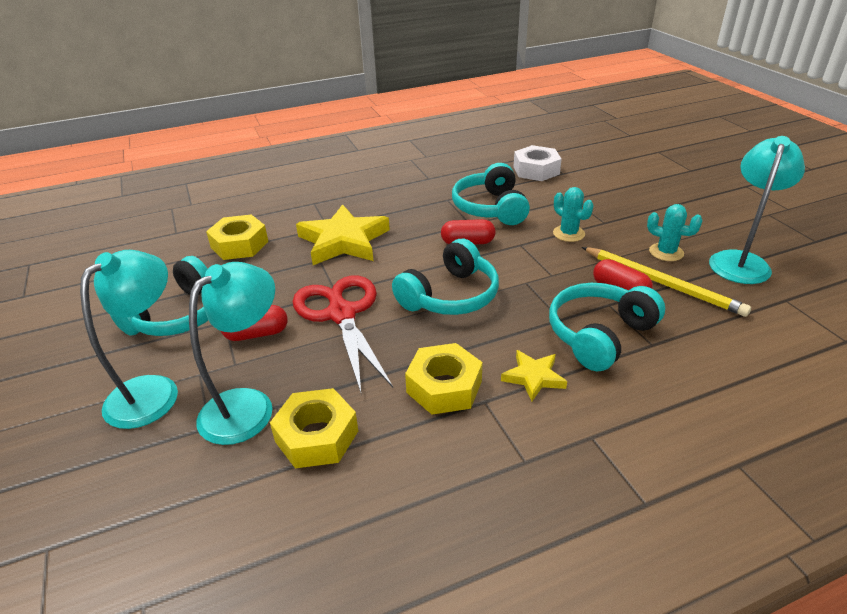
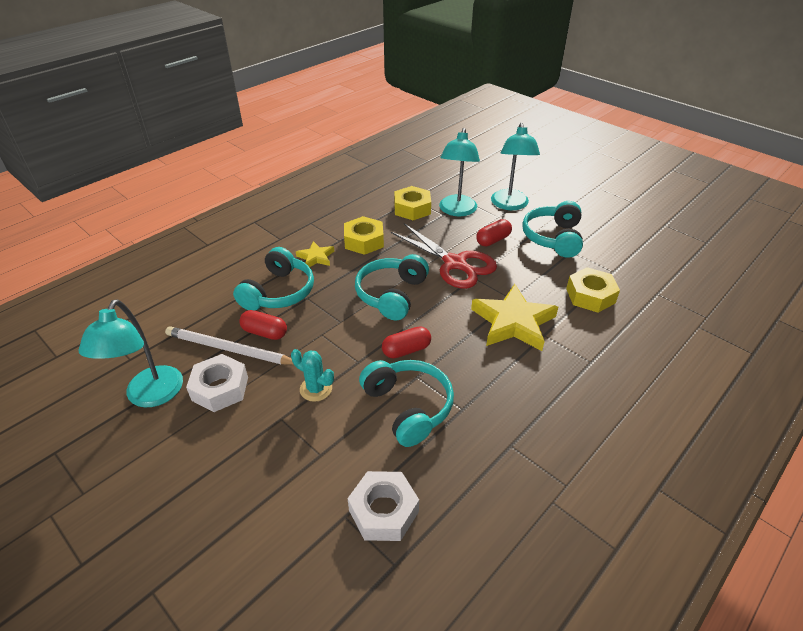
camera: 155 degrees right, 5 degrees up
(662, 283) = (229, 349): yellow pencil -> white pencil
(666, 252) = (220, 388): turquoise cactus -> white nut

